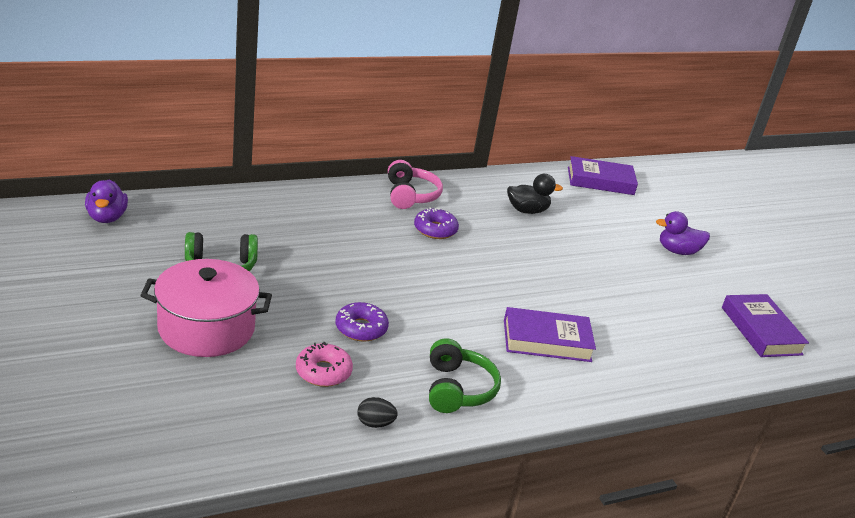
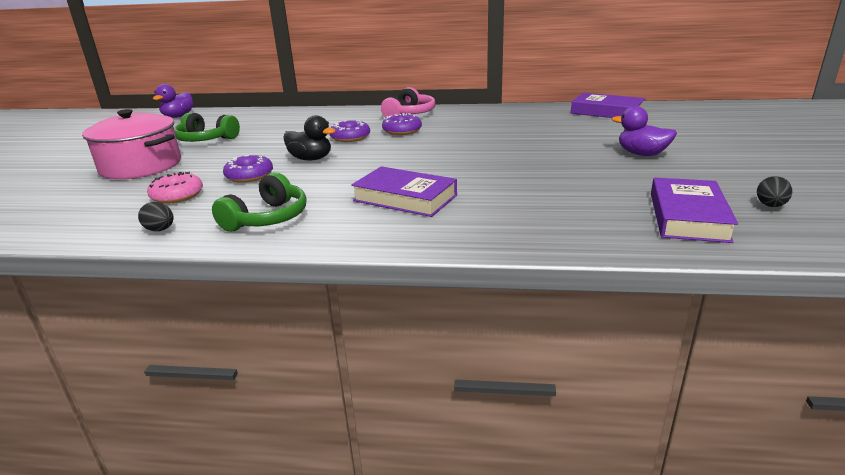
camera: 35 degrees right, 5 degrees down
(392, 247) = (350, 137): none -> purple donut
(527, 210) = (505, 124): black duck -> black duck (311, 159)
(800, 310) = (770, 206): none -> black egg

